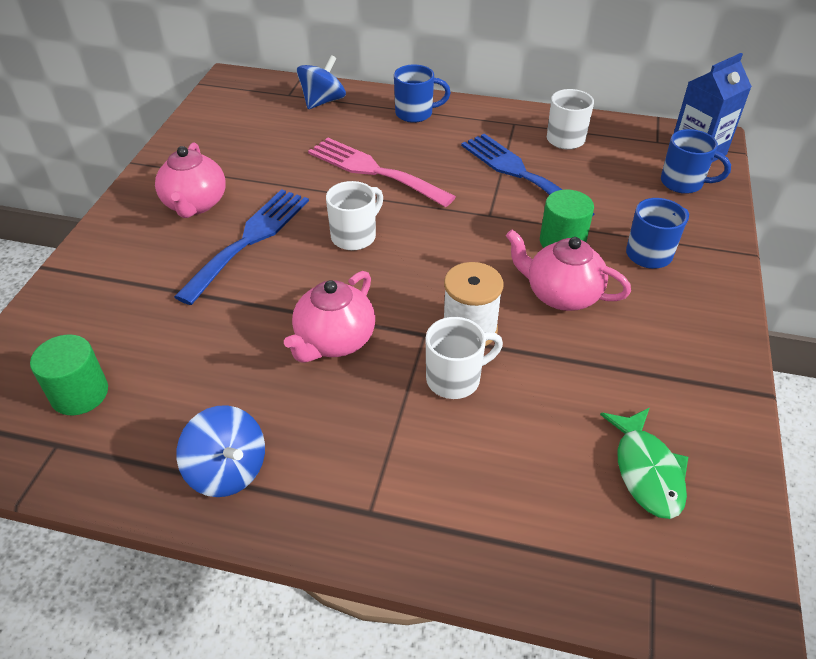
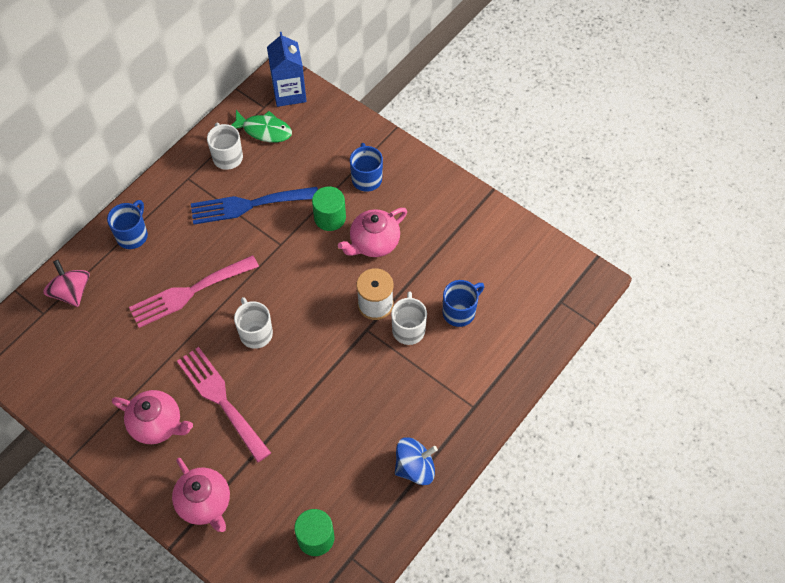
camera: 65 degrees left, 15 degrees up
(249, 240) = (221, 399): blue fork -> pink fork
(322, 101) = (71, 292): blue spinning top -> pink spinning top
(334, 341) = (346, 380): pink teapot -> pink teapot (205, 503)
(646, 471) = (509, 272): green fish -> green fish (264, 130)
(683, 183) = (314, 120): blue mug -> blue mug (460, 312)

